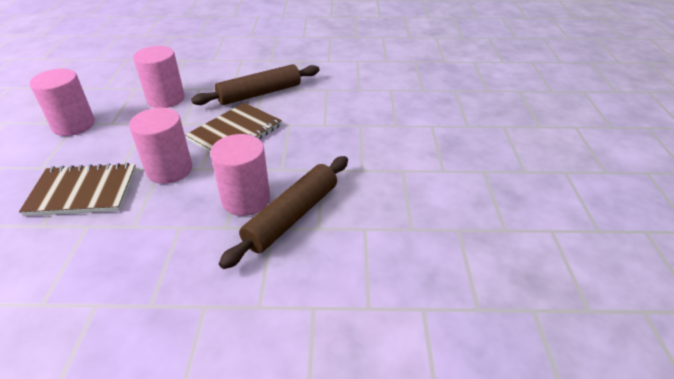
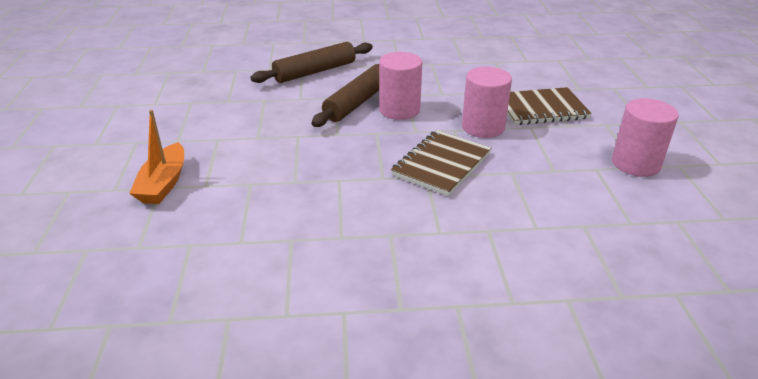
camera: 175 degrees right, 5 degrees down
(166, 99) = (566, 205): pink cylinder -> none
(259, 94) = (439, 222): brown rolling pin -> brown rolling pin (315, 71)
(466, 128) = (164, 183): none -> orange boat

